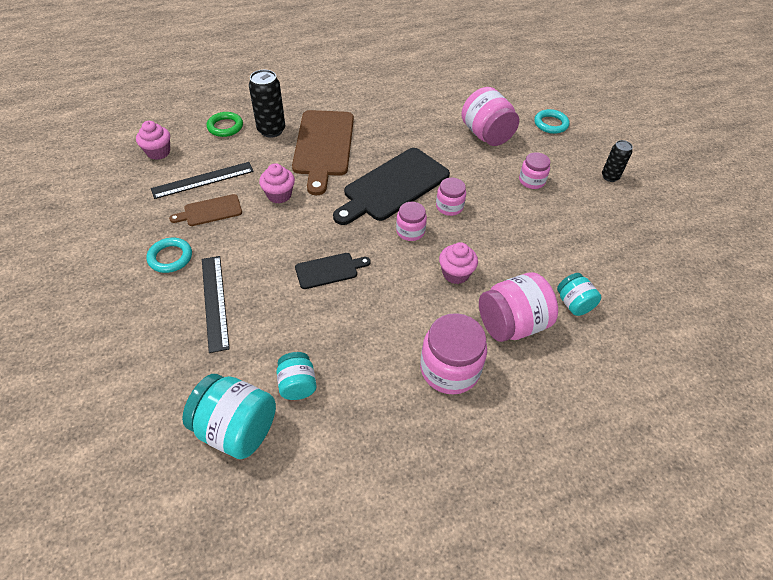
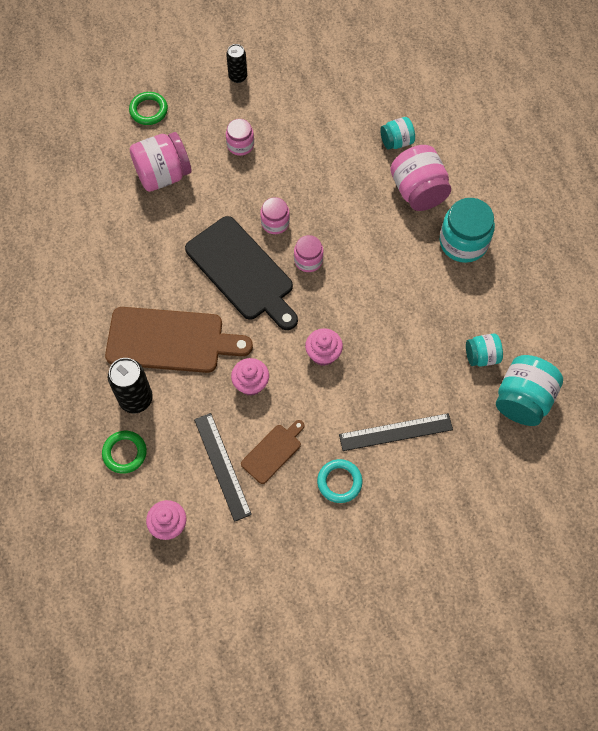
camera: 85 degrees left, 15 degrees up
(210, 211) = (273, 452): brown cutting board -> brown cutting board turned 120 degrees counterclockwise
(329, 270) = (358, 333): black cutting board -> none
(450, 369) = (463, 242): pink jar -> turquoise jar
(455, 274) = (362, 227): pink cupcake -> pink cupcake (323, 354)
(550, 124) = (148, 110): turquoise ring -> green ring

